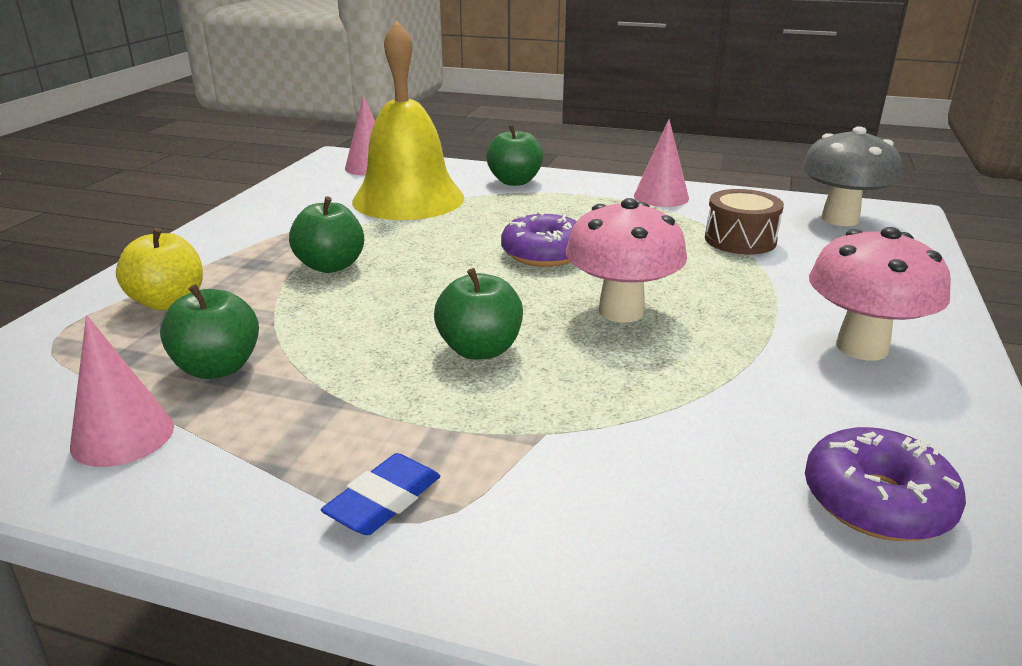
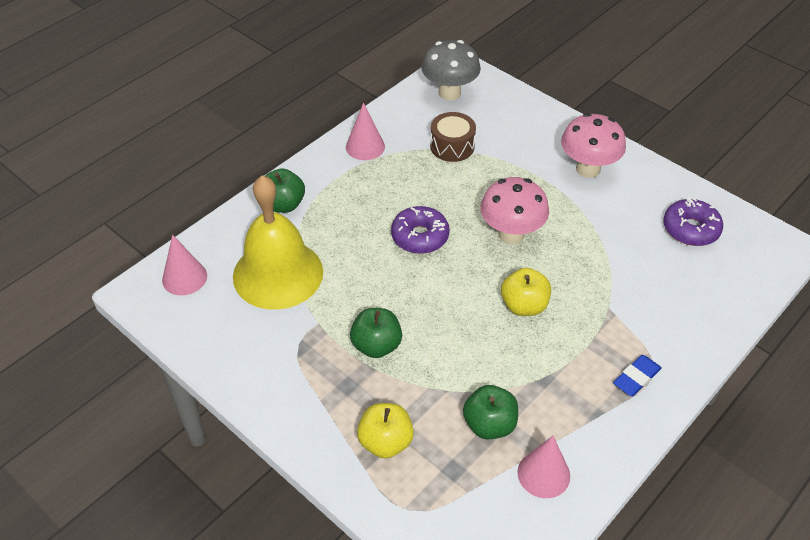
camera: 65 degrees left, 20 degrees up
(384, 501) = (636, 378): blue eraser -> blue eraser turned 75 degrees clockwise
(480, 350) = (524, 305): green apple -> yellow apple

